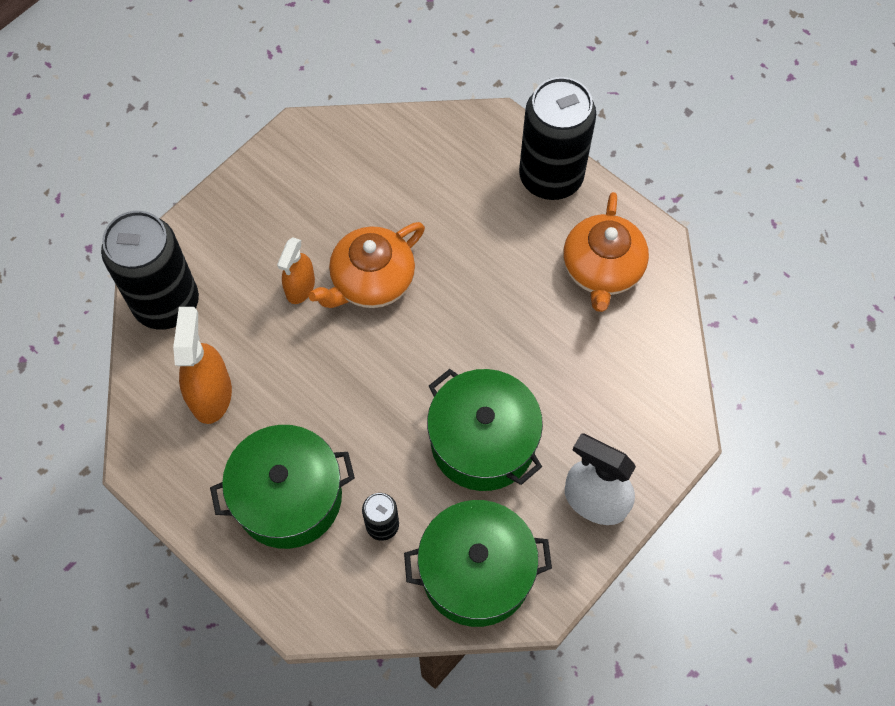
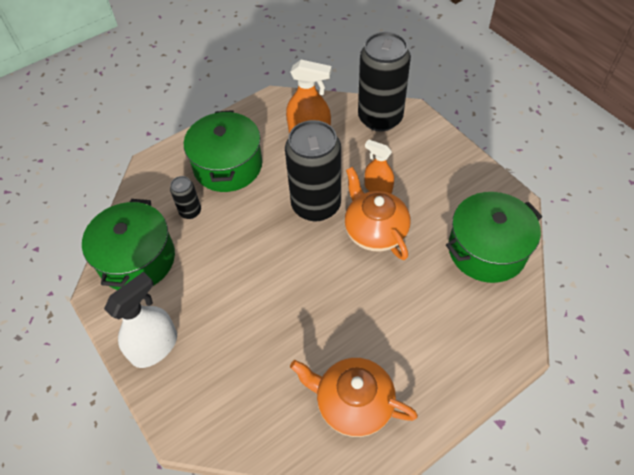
camera: 105 degrees right, 10 degrees down
(483, 441) = (227, 281): green pot -> green pot (487, 250)
(551, 177) = (455, 381): black can -> black can (316, 205)

